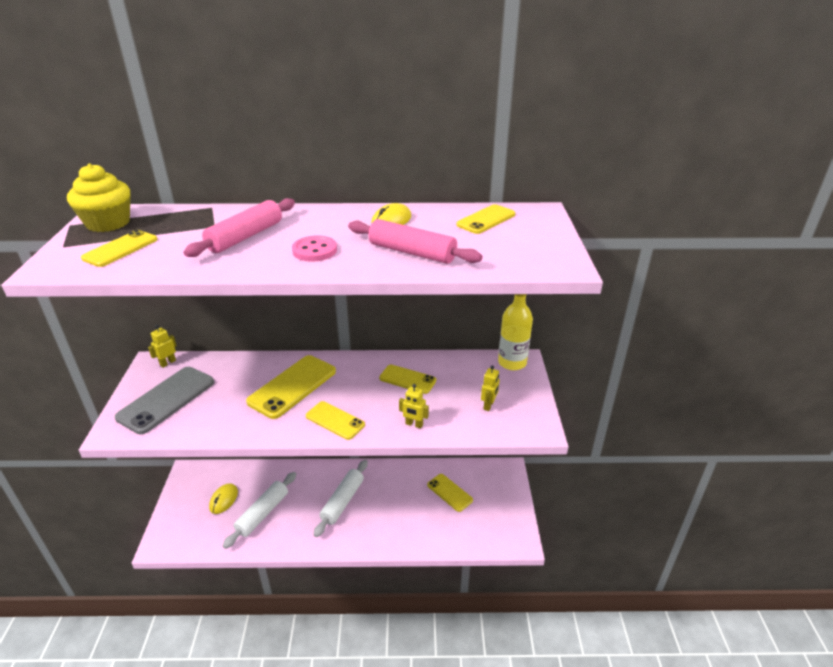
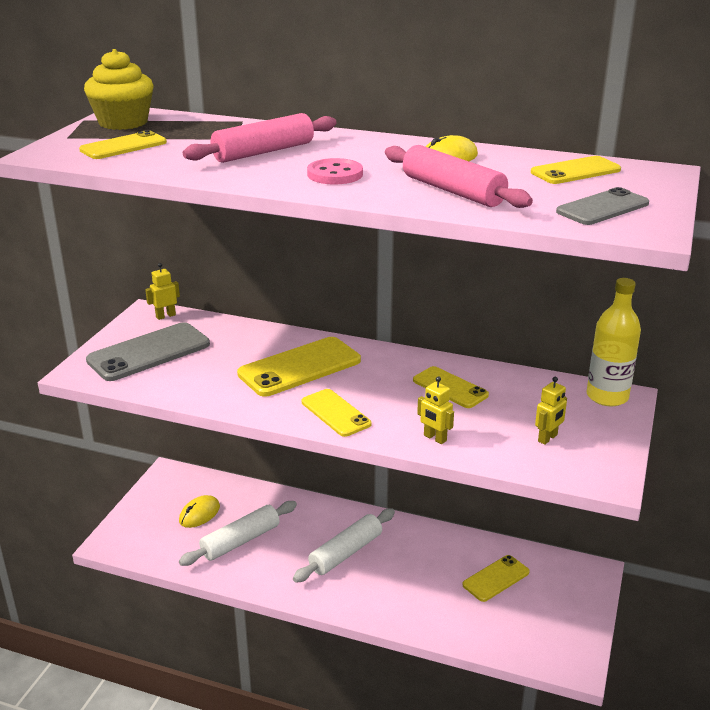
camera: 20 degrees right, 5 degrees down
(449, 492) = (496, 578): yellow phone -> yellow phone turned 75 degrees clockwise
(523, 250) = (603, 208): none -> grey phone

